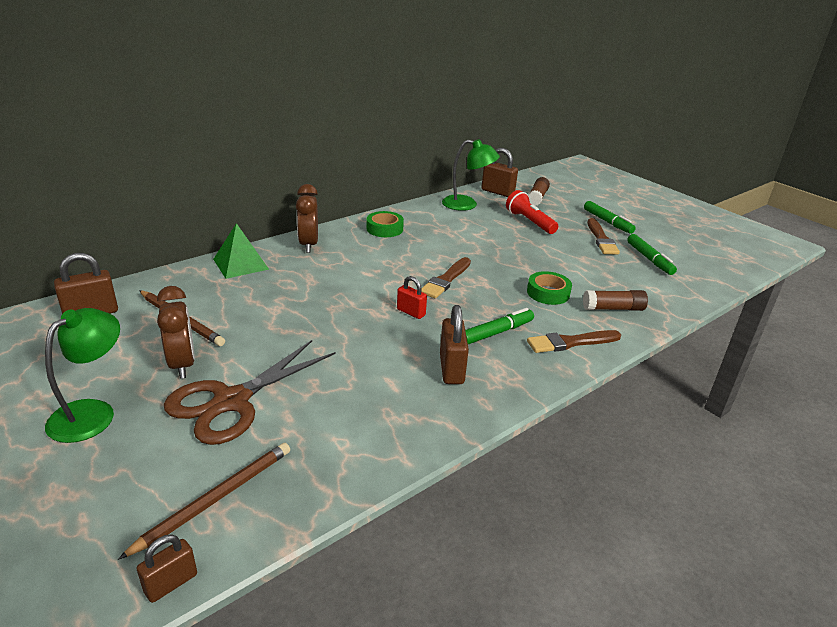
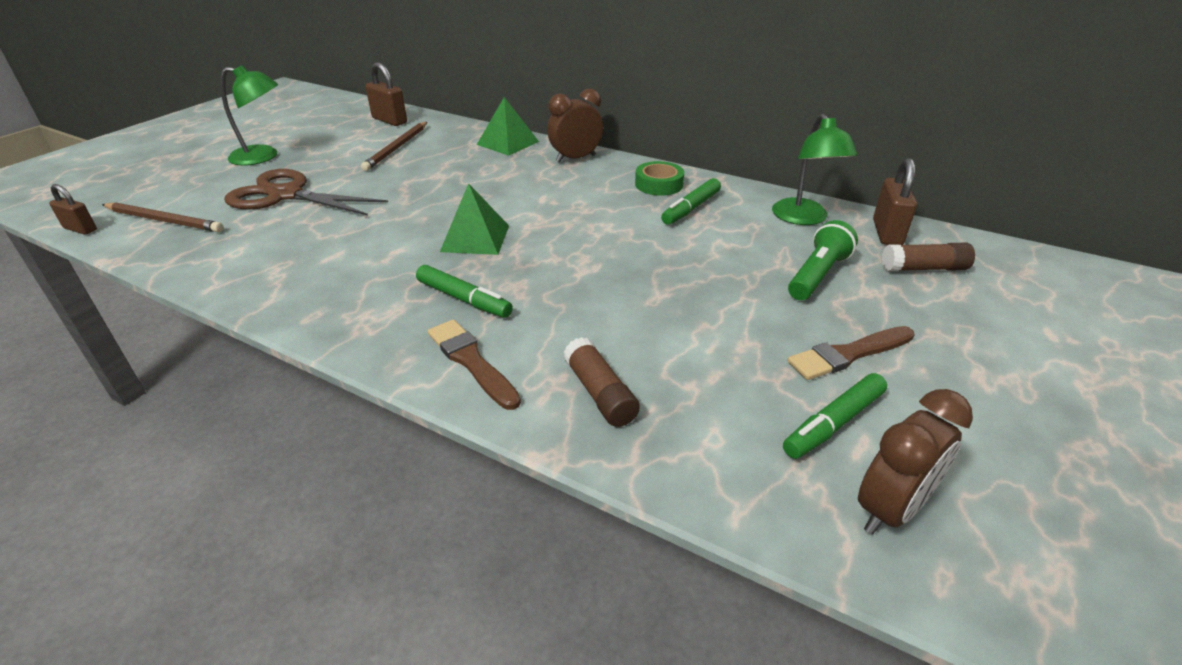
camera: 70 degrees right, 5 degrees up
(182, 364) = (332, 165): brown clock -> brown clock (890, 509)
(411, 312) = (475, 238): red padlock -> green pyramid
(446, 280) = (567, 244): brown brush -> none
(451, 369) = (371, 283): brown padlock -> none
(529, 222) = (817, 275): red flashlight -> green flashlight
(548, 293) = (598, 324): green tape -> none
(607, 222) = (934, 354): green marker -> green marker (691, 208)

